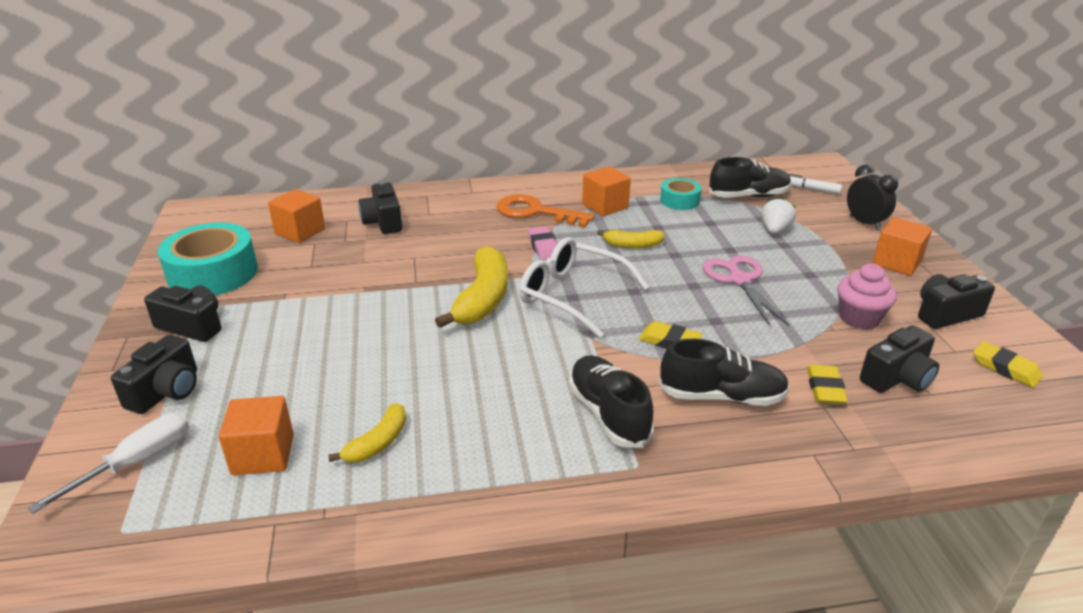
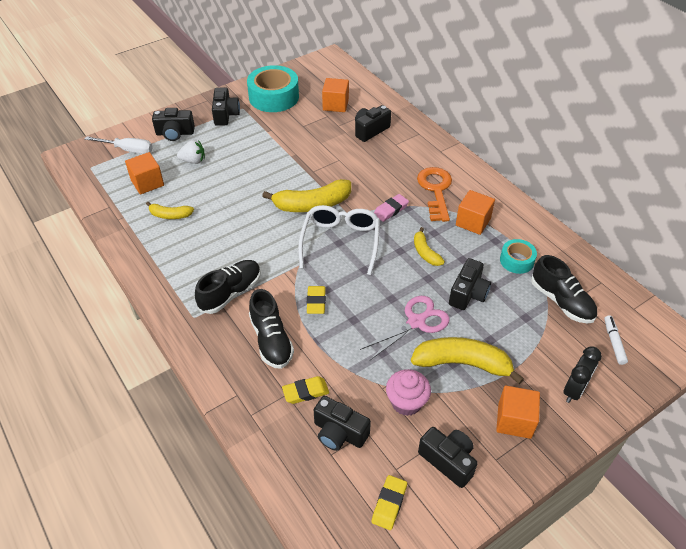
camera: 65 degrees right, 15 degrees up
(712, 238) = (468, 294): none -> black camera
(775, 230) = (511, 329): white strawberry -> white strawberry (193, 161)
(812, 269) = (462, 363): none -> yellow banana

